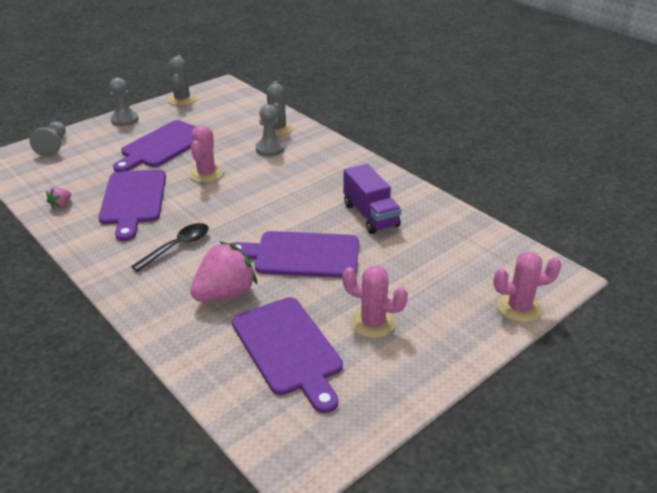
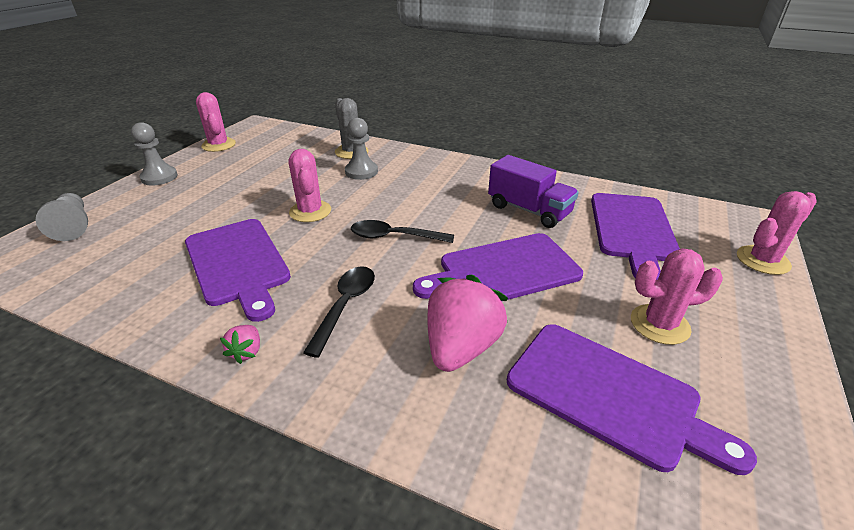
camera: 25 degrees left, 0 degrees up
(61, 205) = (131, 297): pink strawberry -> pink strawberry (247, 352)
(163, 146) = (231, 194): purple cutting board -> purple cutting board (632, 230)
(182, 99) = (218, 145): grey cactus -> pink cactus
(248, 209) = (394, 237): none -> black spoon

